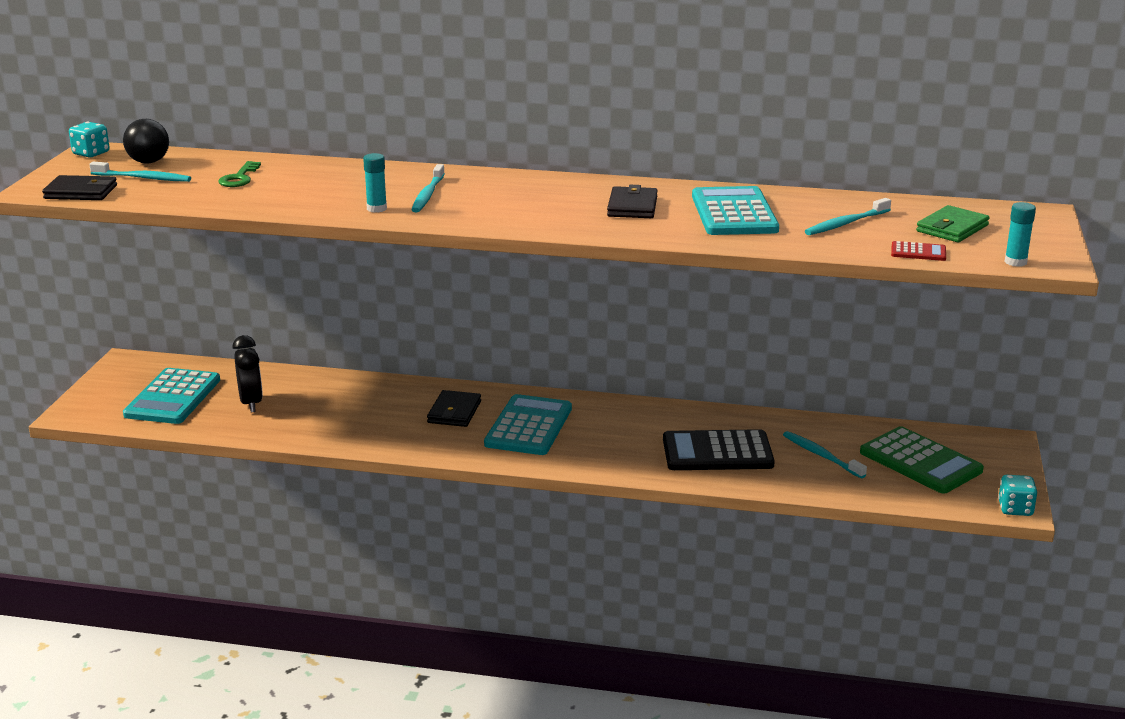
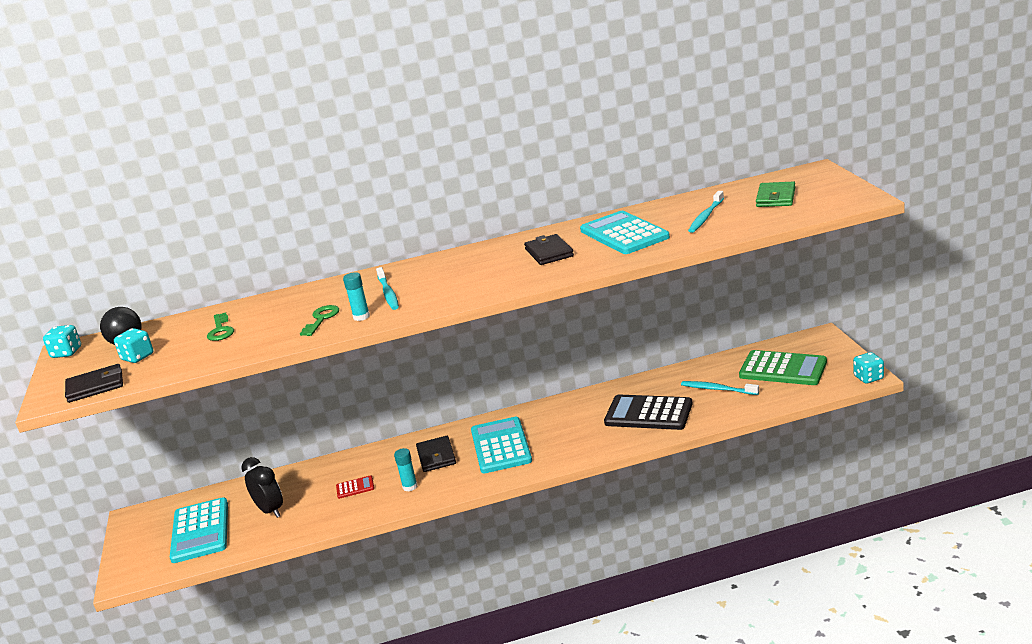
camera: 20 degrees left, 0 degrees up
(143, 178) = (137, 357): turquoise toothbrush -> turquoise dice
(338, 198) = (321, 319): none -> green key
(717, 452) = (648, 413): black calculator -> black calculator turned 45 degrees clockwise
(918, 252) = (775, 220): red calculator -> red calculator (355, 487)
(1015, 262) = (841, 206): turquoise glue stick -> turquoise glue stick (410, 487)

